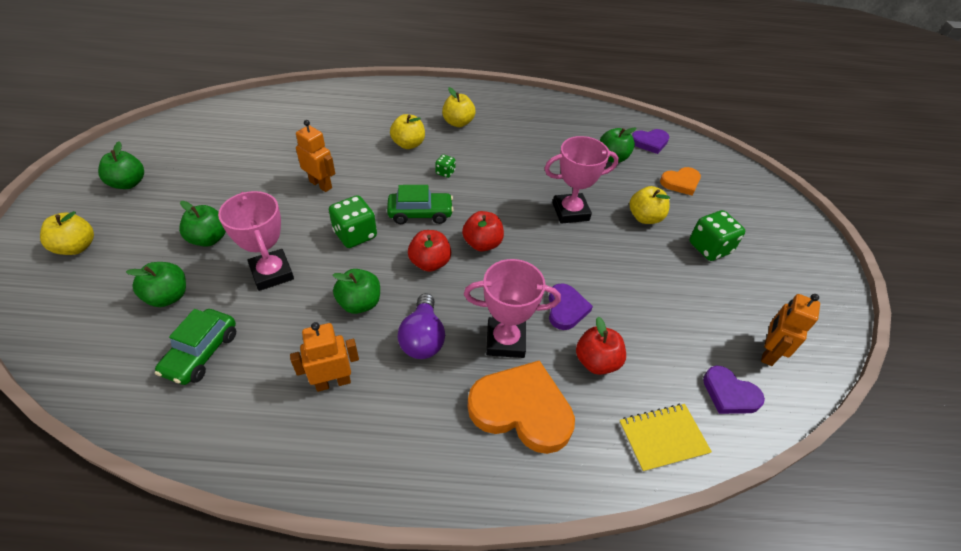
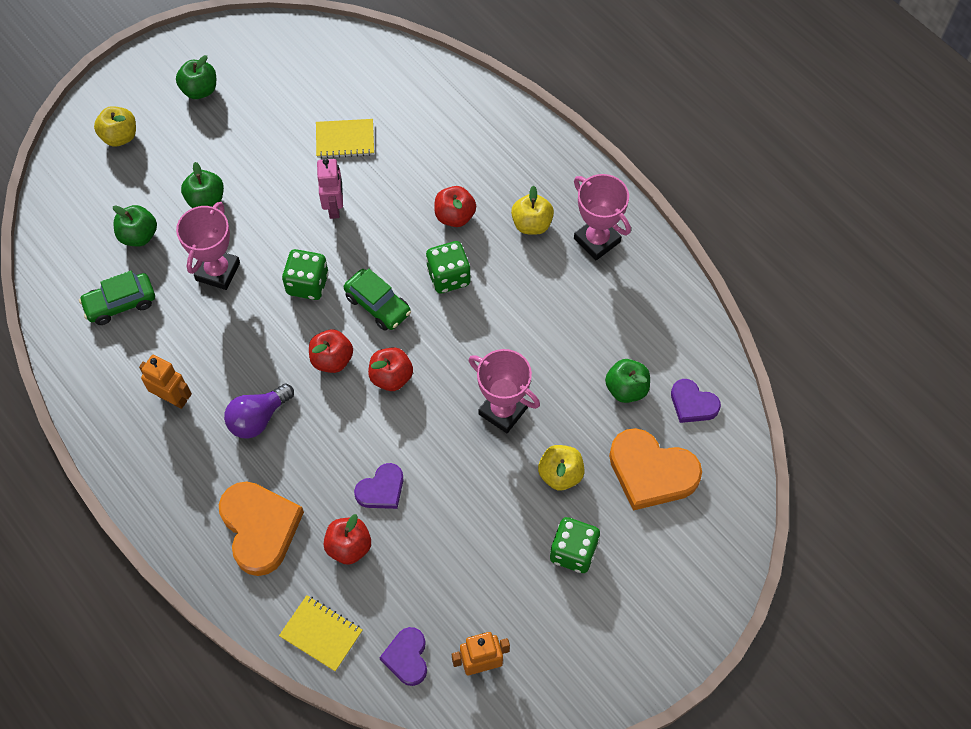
camera: 50 degrees right, 15 degrees up
(284, 150) = (345, 140): none -> yellow notebook
(321, 184) = (334, 207): orange robot -> pink robot
(360, 303) = (248, 351): green apple -> none
(408, 144) = (455, 216): yellow apple -> red apple
(445, 172) = (448, 277): green dice -> green dice, size x1.96
(505, 341) = (308, 472): pink trophy -> pink trophy (597, 240)
(680, 183) = (651, 472): orange heart -> orange heart, size x1.77

